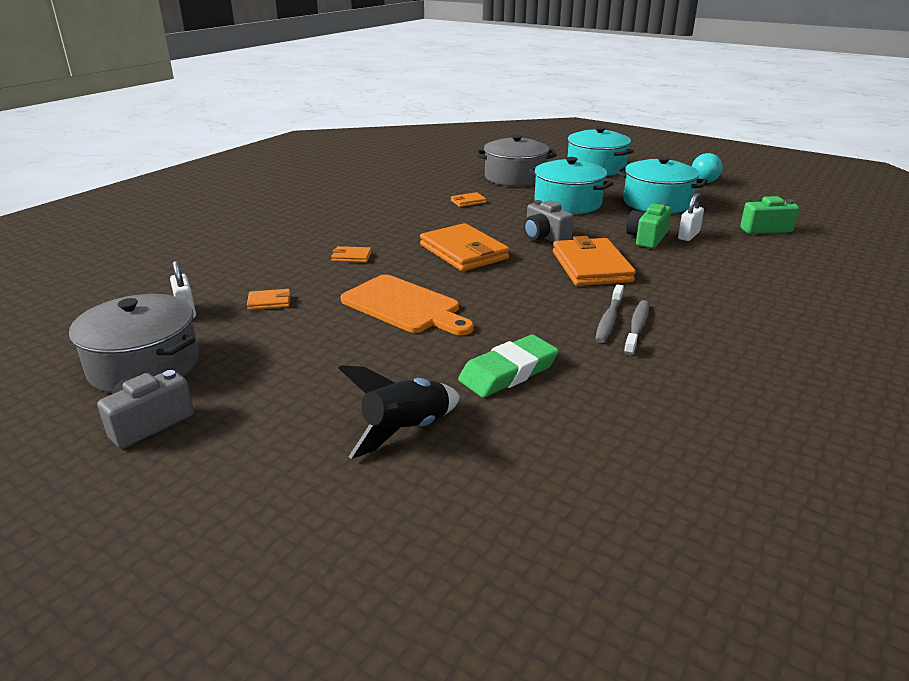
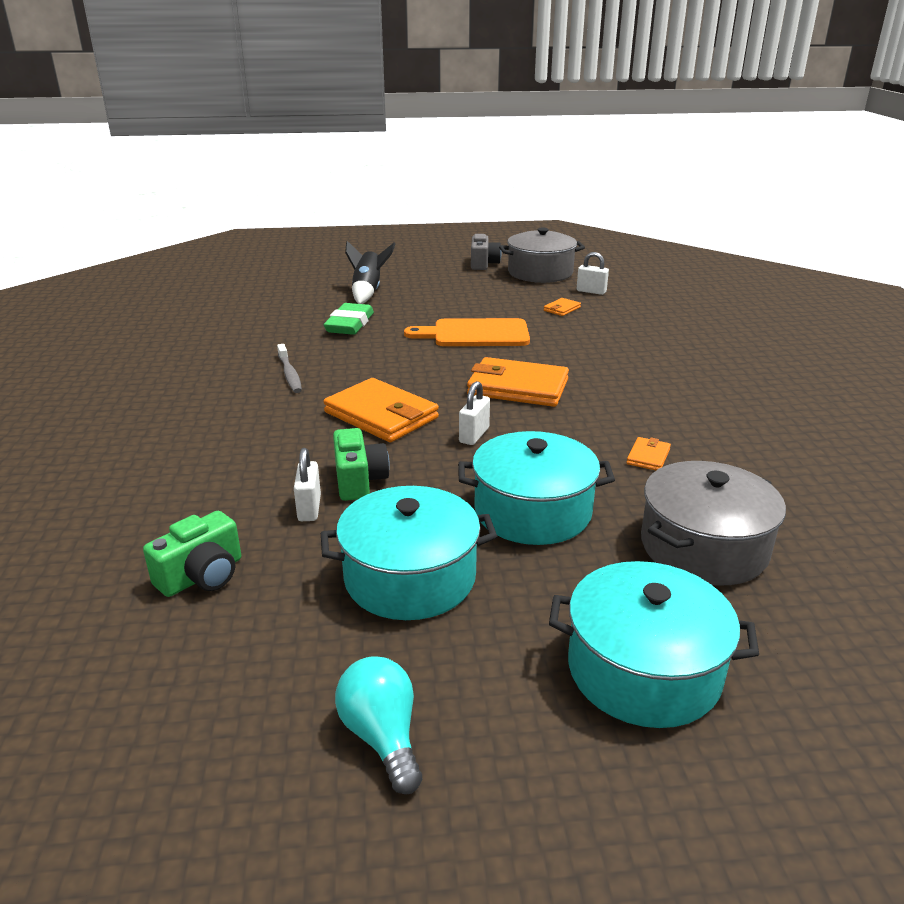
camera: 140 degrees right, 0 degrees up
(351, 257) = (592, 350): orange wallet -> none
(545, 237) = (474, 435): grey camera -> white padlock
(609, 320) = (316, 373): grey toothbrush -> none

